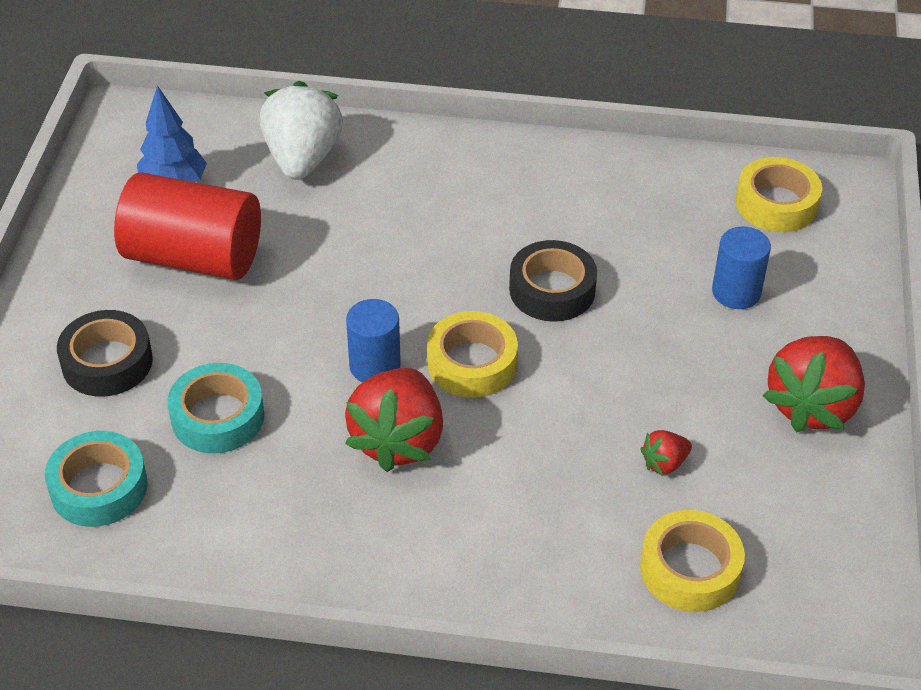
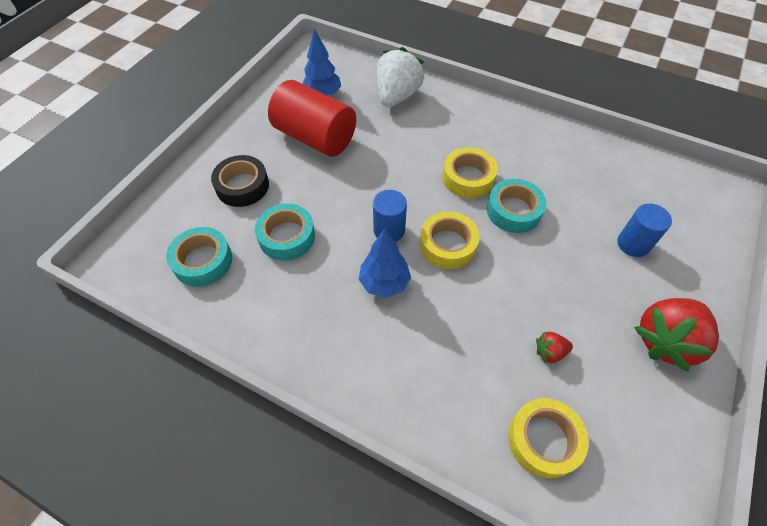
camera: 20 degrees right, 10 degrees up
(398, 440) = (384, 283): red strawberry -> blue tree
(552, 290) = (513, 211): black tape -> turquoise tape
(776, 204) = (676, 192): yellow tape -> yellow tape (468, 178)

